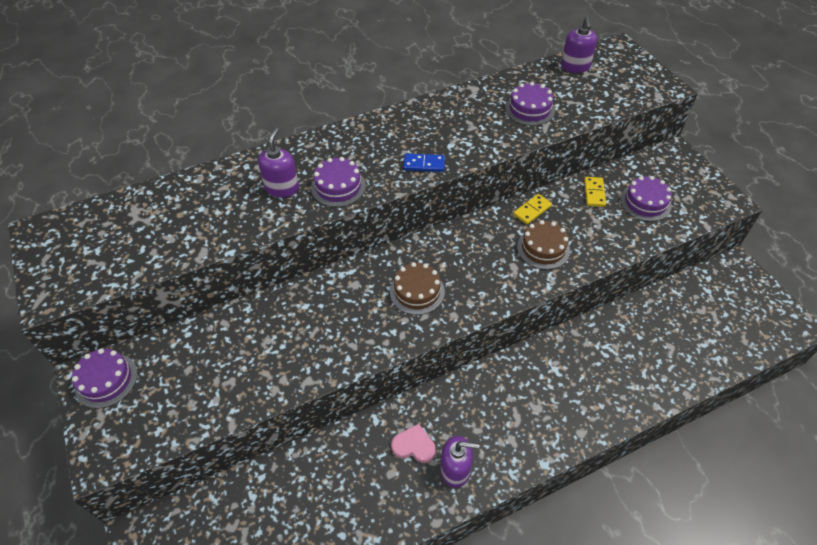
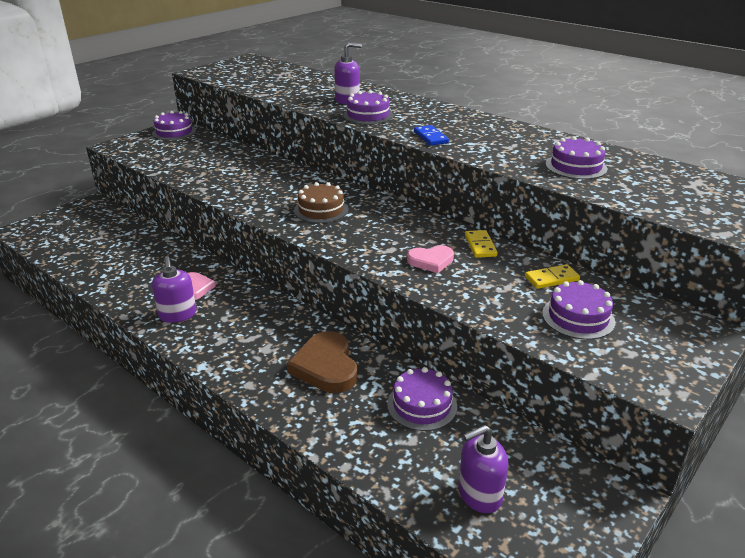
camera: 65 degrees right, 20 degrees down
(532, 210) = (480, 246): yellow domino -> yellow domino turned 60 degrees clockwise
(543, 248) = (431, 261): brown cake -> pink heart
(575, 67) = (692, 178): purple soap dispenser -> purple soap dispenser (479, 494)
(575, 372) = (326, 366): none -> brown heart
(637, 327) = (422, 405): none -> purple cake

